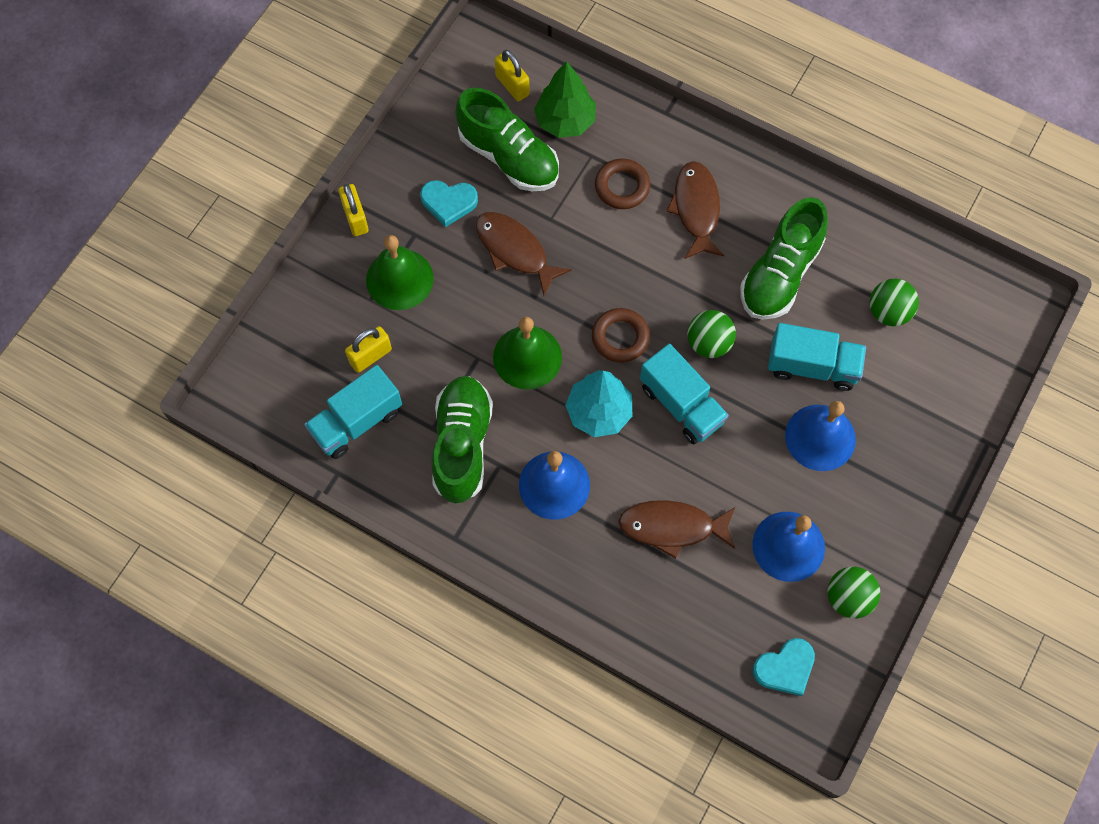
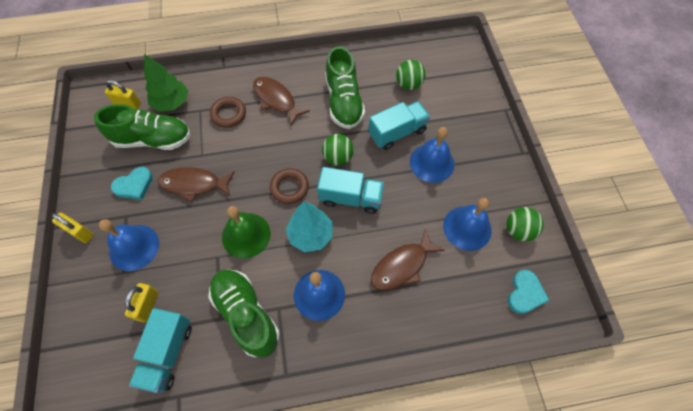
camera: 40 degrees left, 5 degrees down
(399, 279) = (134, 247): green bell -> blue bell

